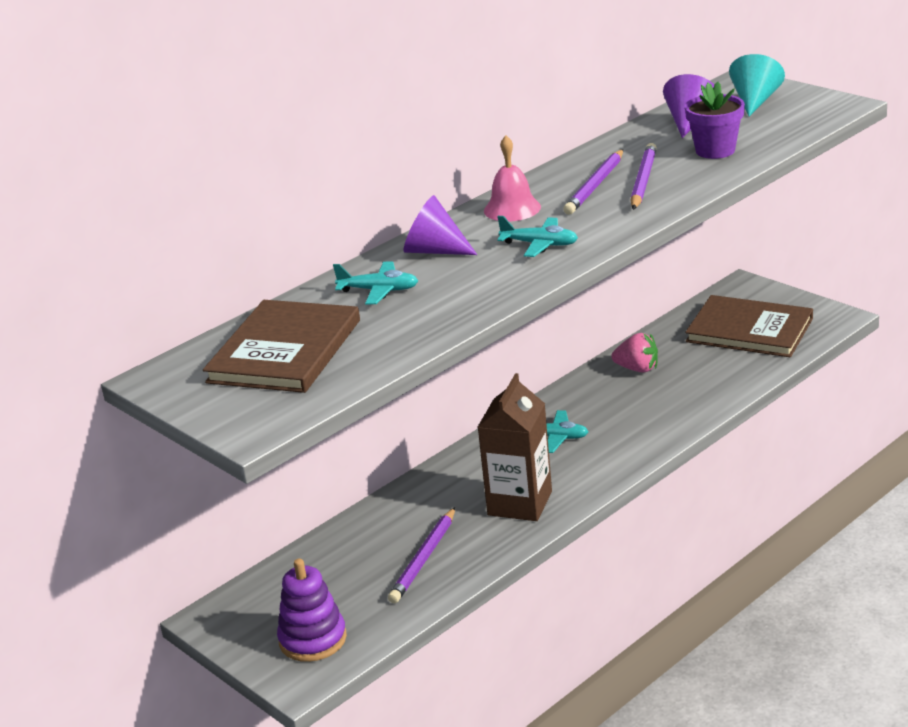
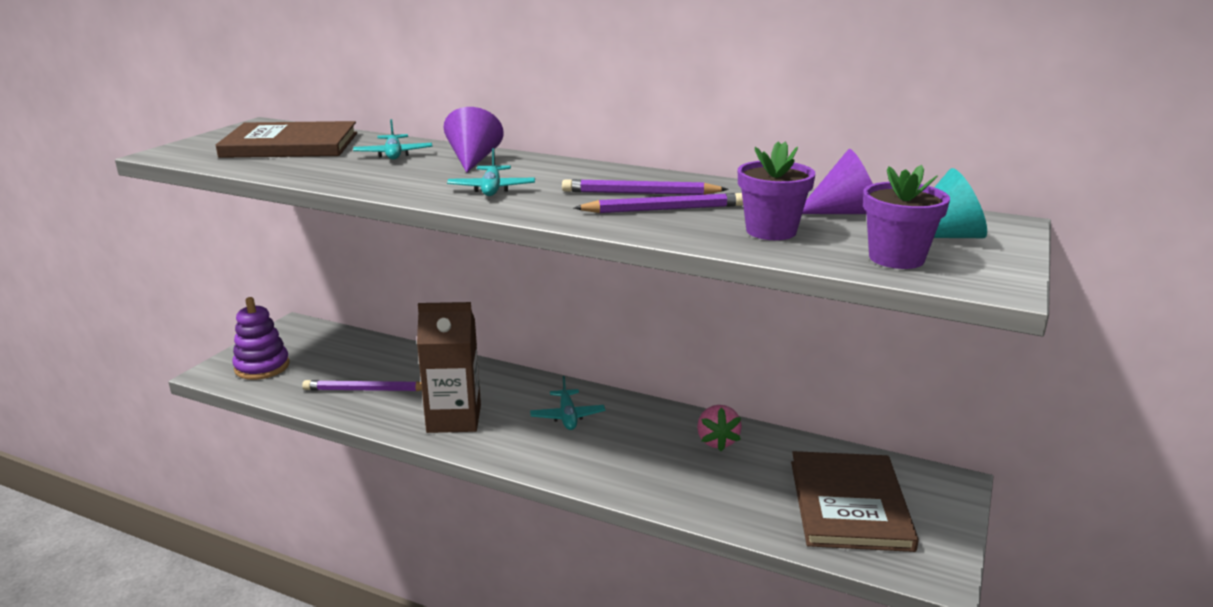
camera: 65 degrees right, 5 degrees down
(512, 208) = (570, 172): pink bell -> none
(788, 122) = (896, 258): none -> purple flower pot

